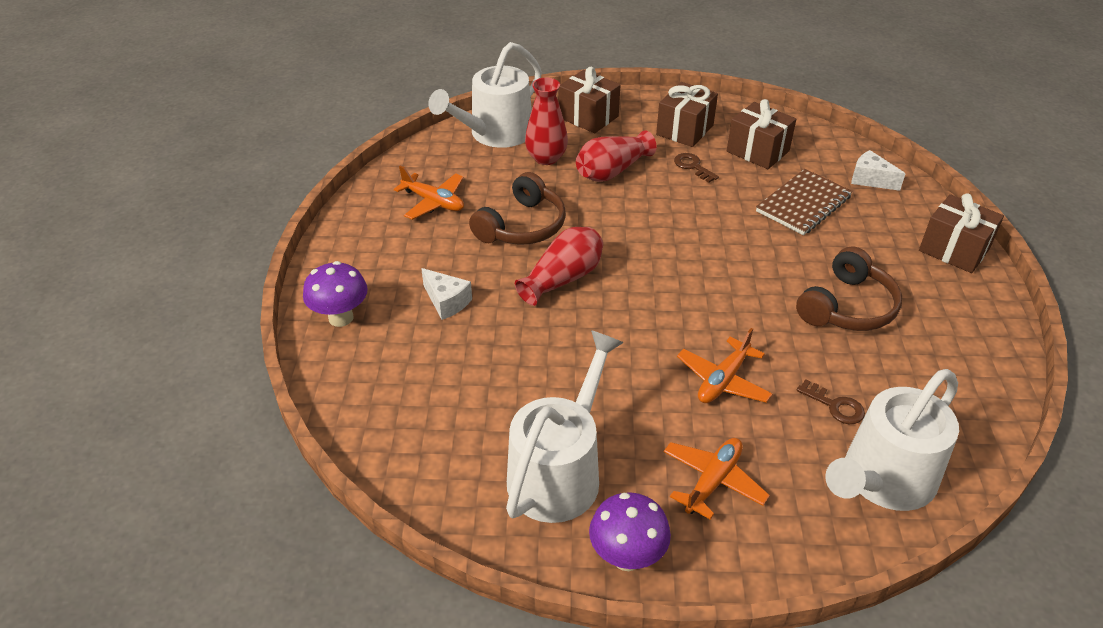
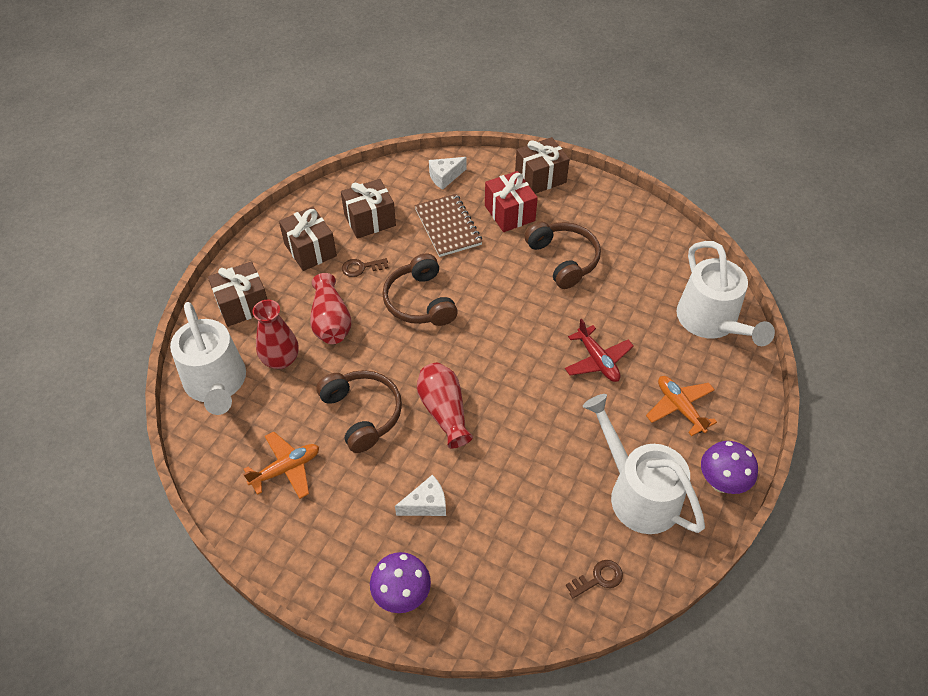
camera: 65 degrees left, 10 degrees up
(685, 218) = (420, 301): none -> brown headphones
(723, 380) = (597, 360): orange plane -> red plane
(835, 406) = (645, 313): brown key -> brown key (598, 578)
(872, 242) = (509, 213): none -> red gift

